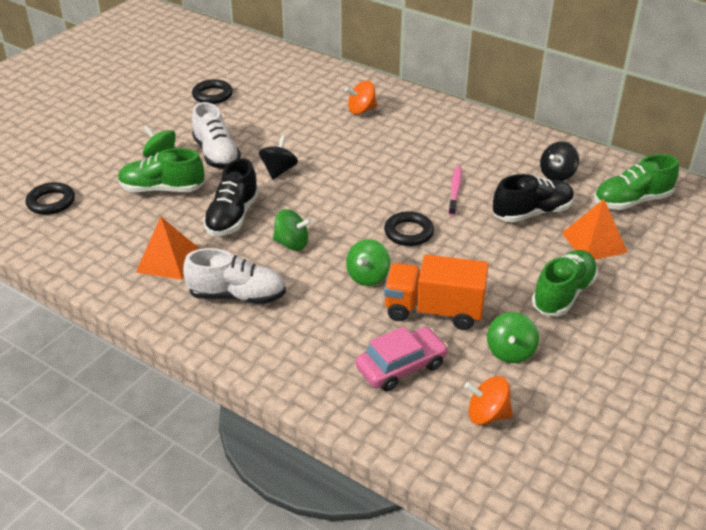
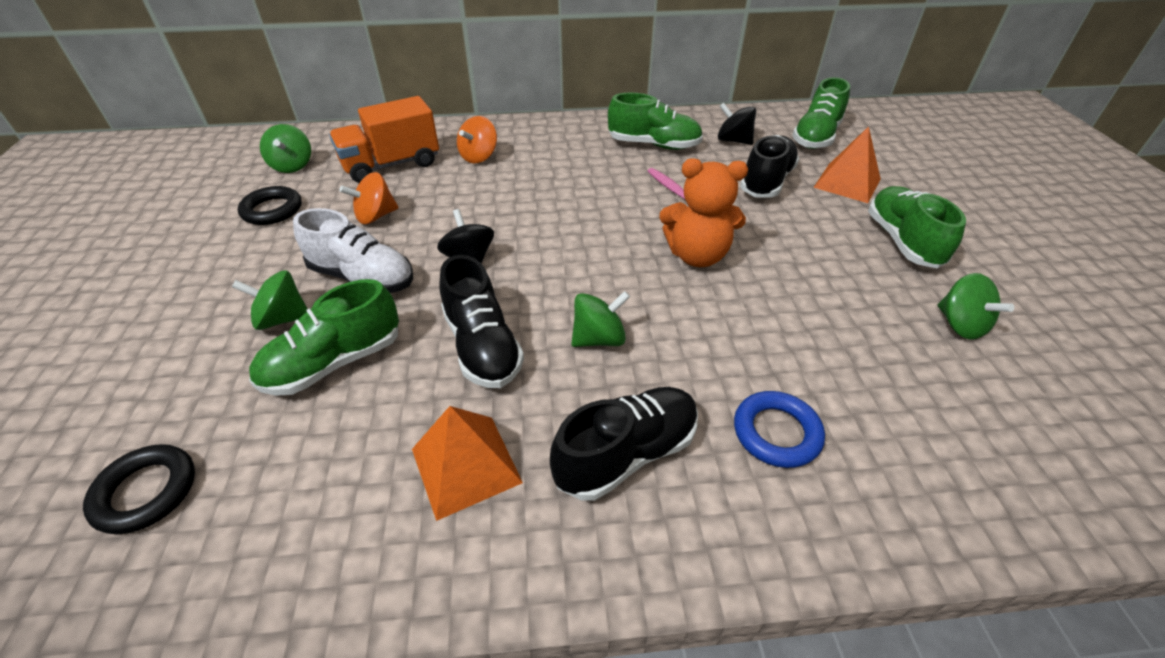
camera: 40 degrees left, 5 degrees up
(237, 296) = (626, 454): white shoe -> black shoe
(317, 330) = (776, 433): none -> blue ring
(368, 276) = (730, 327): green spinning top -> green spinning top (292, 166)
(401, 366) = (914, 414): pink car -> none
(408, 232) = (697, 255): black ring -> orange teddy bear
(433, 311) = (841, 326): orange truck -> orange truck (391, 165)
(487, 415) = (1057, 411): orange spinning top -> orange spinning top (375, 216)
(490, 152) = (653, 145): none -> green shoe
(557, 175) = (733, 140): black spinning top -> black spinning top turned 120 degrees clockwise

